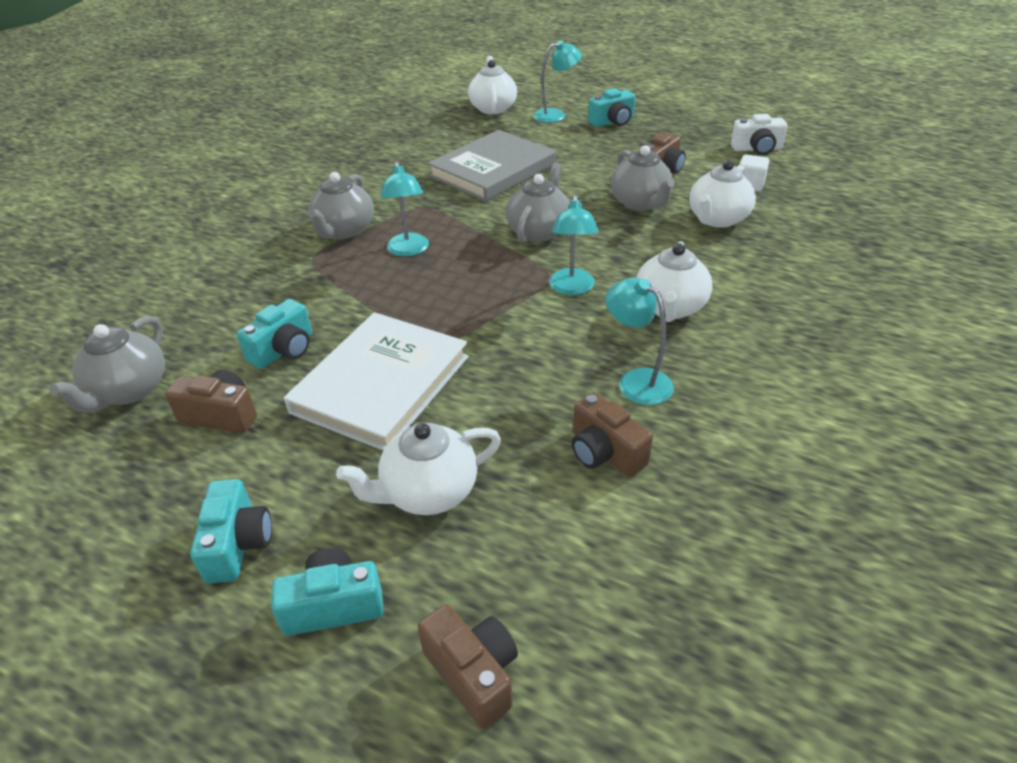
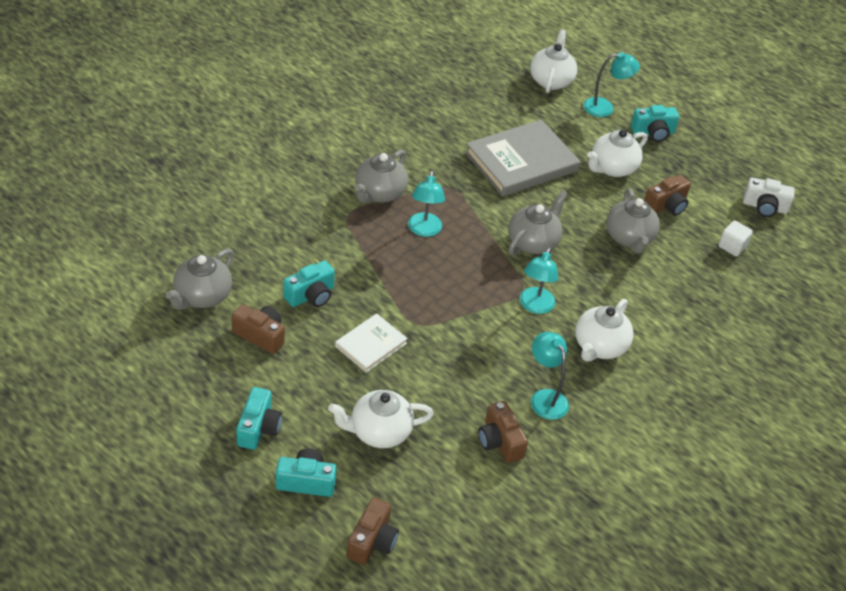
camera: 10 degrees right, 5 degrees up
(381, 384) = (370, 345): white book -> white book, size x0.54
(473, 673) = (372, 541): brown camera -> brown camera turned 45 degrees clockwise
(717, 219) = (683, 275): white teapot -> white teapot (612, 168)

